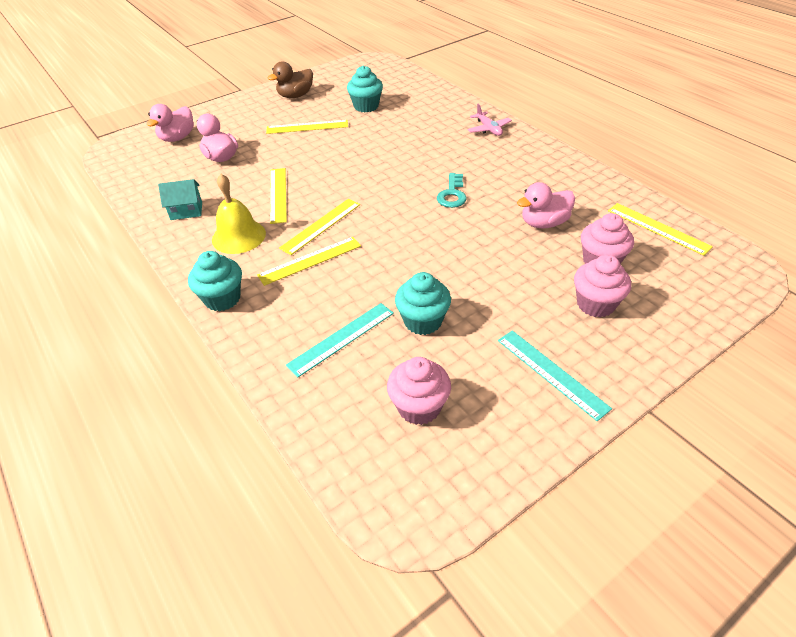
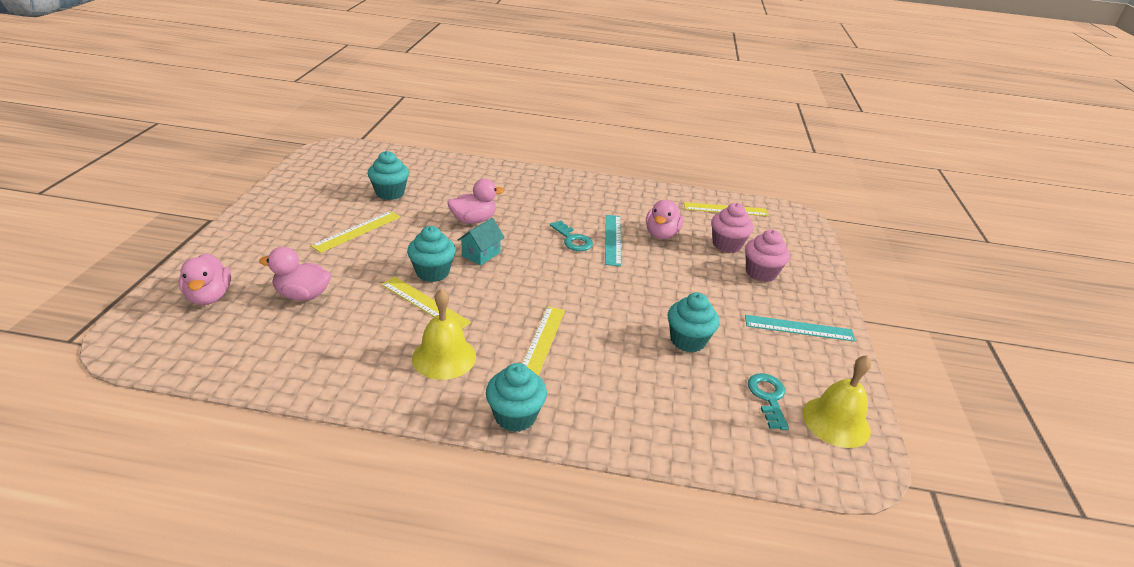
camera: 50 degrees left, 10 degrees down
(186, 211) = (347, 362): turquoise house -> turquoise house (481, 254)
(295, 96) = (296, 206): brown duck -> none
(312, 175) = (432, 272): none -> turquoise cupcake
(321, 226) = (507, 311): yellow ruler -> none
(341, 338) = (655, 386): turquoise ruler -> turquoise ruler (613, 239)
(396, 148) = (473, 220): none -> pink duck
(419, 407) = (768, 397): pink cupcake -> turquoise key
(449, 468) = (836, 421): none -> yellow bell
(488, 129) = (526, 179): pink plane -> none

